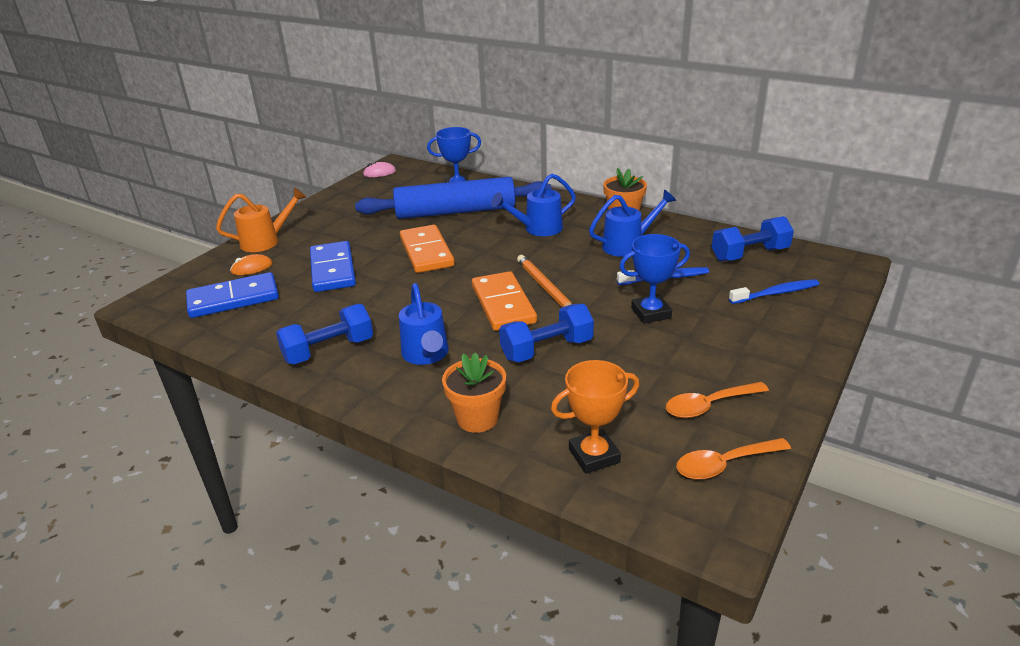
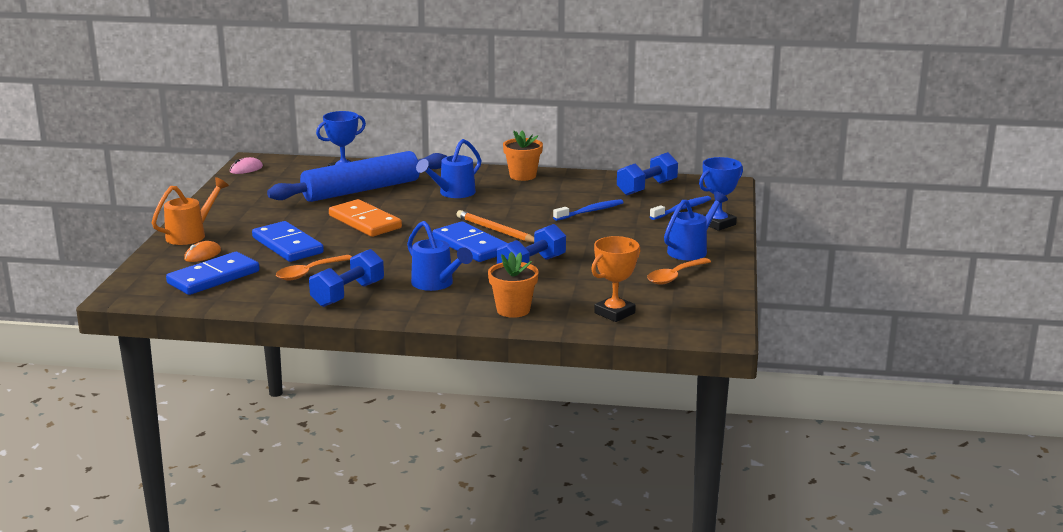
camera: 25 degrees left, 10 degrees down
(503, 304) = (470, 246): orange domino -> blue domino
(627, 245) = (542, 194): blue watering can -> blue watering can (691, 250)
(651, 313) = (595, 234): blue trophy -> blue trophy (718, 224)
(724, 464) = (704, 302): orange spoon -> orange spoon (309, 273)

